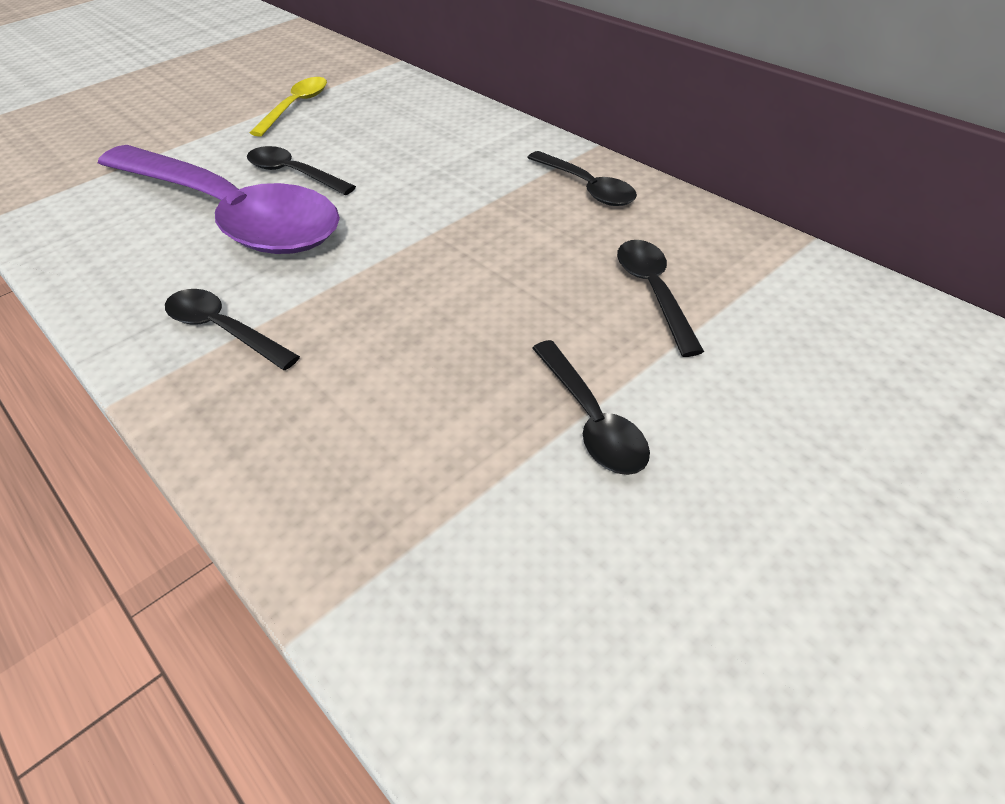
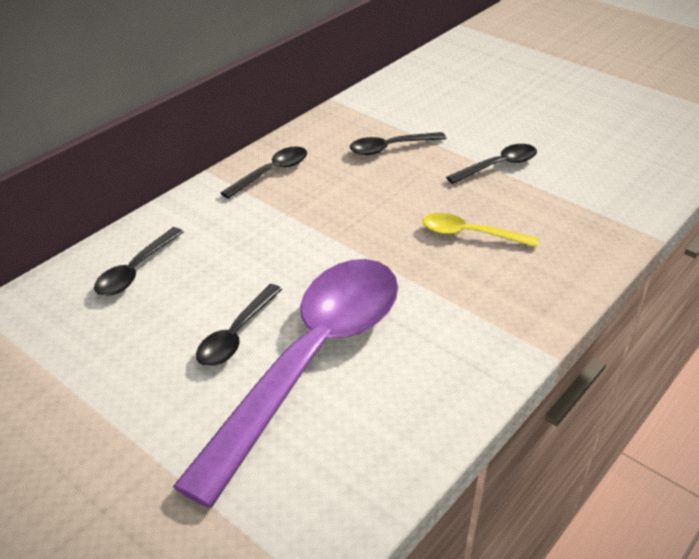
camera: 100 degrees left, 5 degrees down
(224, 330) = (467, 319): black spoon -> black spoon (136, 270)
(296, 107) = (76, 369): yellow spoon -> yellow spoon (470, 234)

